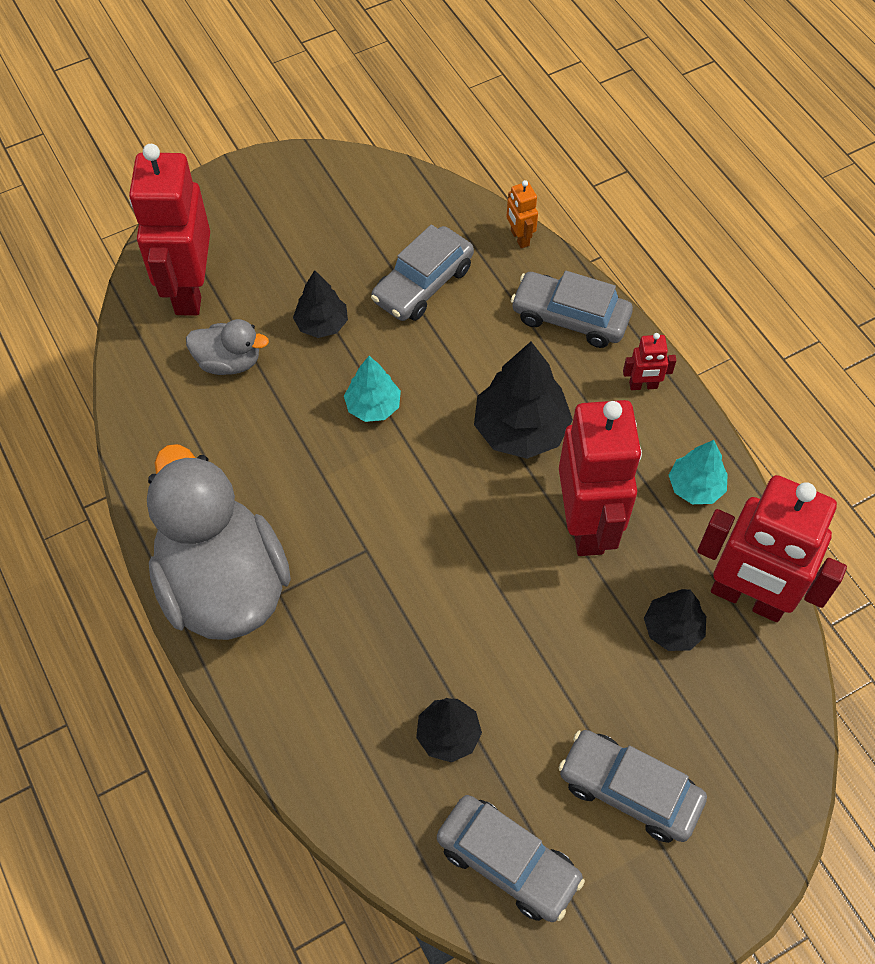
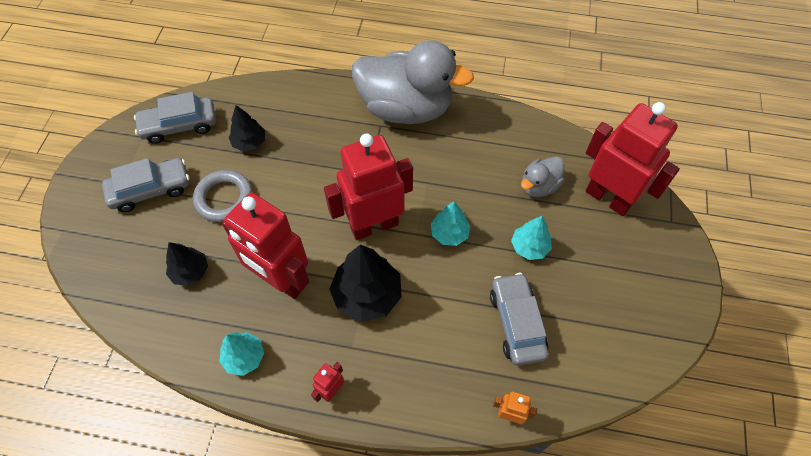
camera: 130 degrees right, 0 degrees up
(322, 324) = (529, 247): black tree -> turquoise tree
(554, 684) = (224, 198): none -> grey ring
(570, 318) = (418, 391): grey car -> none
(747, 598) = (164, 323): red robot -> red robot (374, 225)

